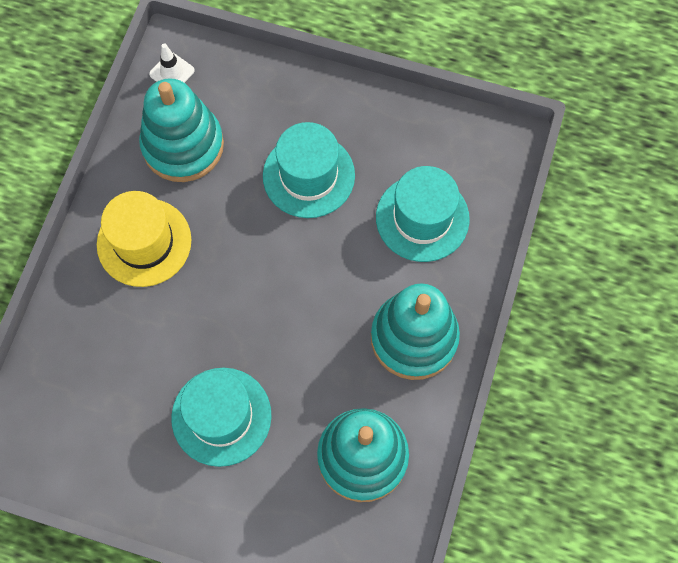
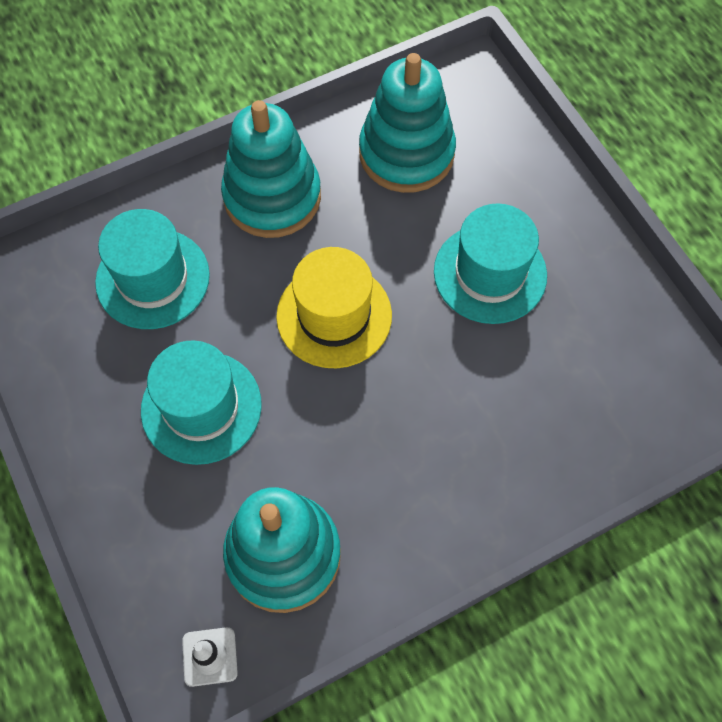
camera: 135 degrees left, 5 degrees down
(144, 242) = (417, 486): yellow hat -> yellow hat (334, 316)

